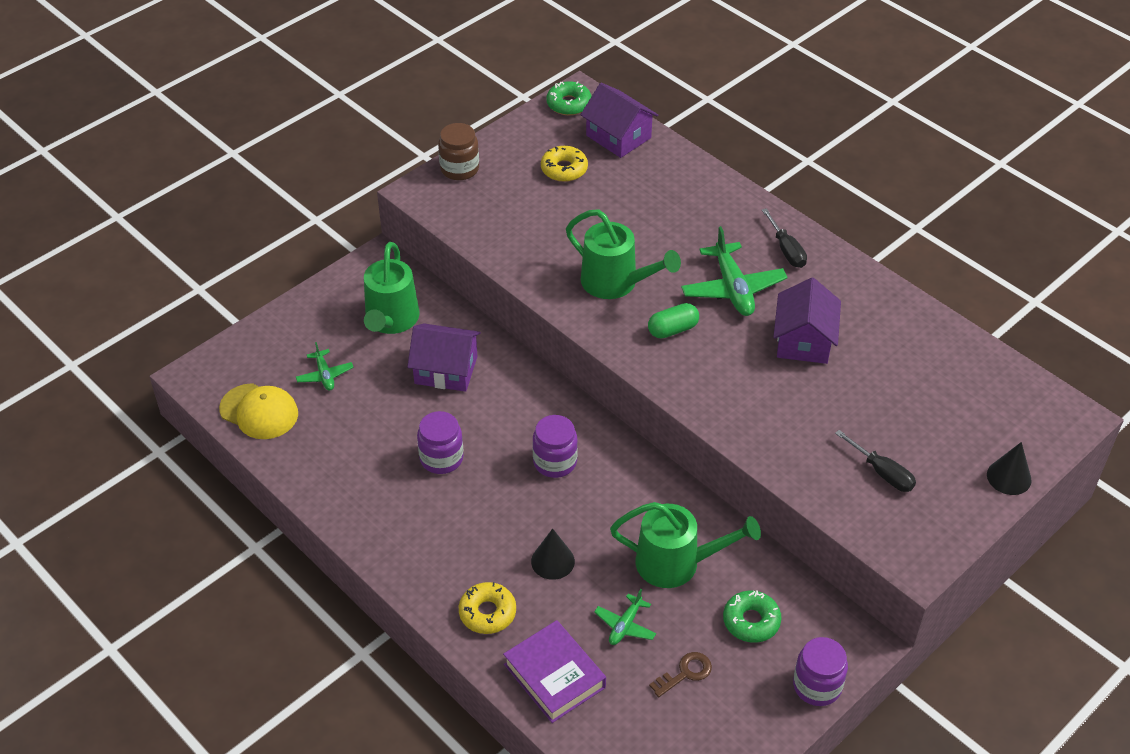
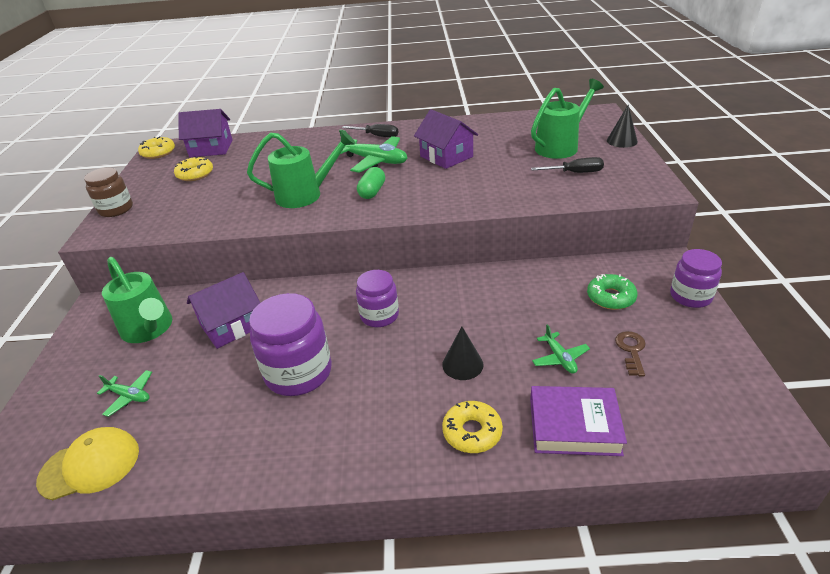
camera: 45 degrees left, 10 degrees down
(441, 458) = (298, 373): purple jar -> purple jar, size x1.58
(569, 104) = (158, 153): green donut -> yellow donut
(677, 563) = (529, 305): green watering can -> green watering can (561, 146)

